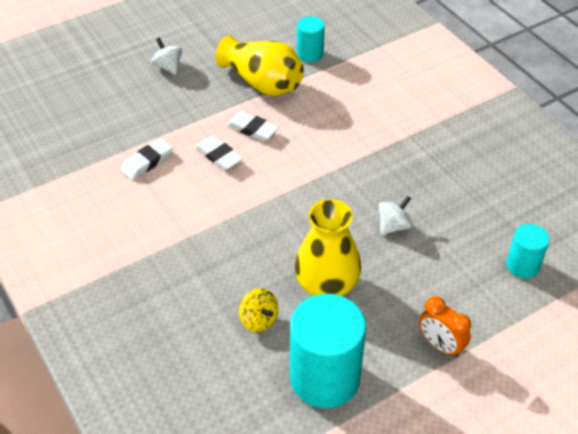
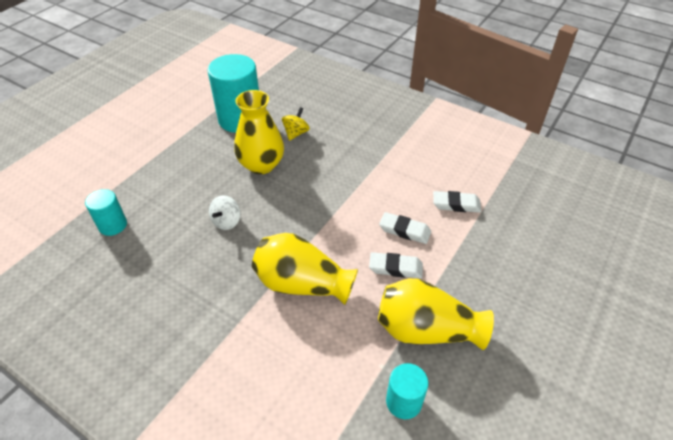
camera: 155 degrees right, 0 degrees up
(147, 162) = (456, 204): white eraser -> white eraser turned 75 degrees clockwise
(168, 67) = (537, 311): white spinning top -> none
(259, 320) = (296, 133): yellow spinning top -> yellow spinning top turned 90 degrees clockwise
(343, 144) = (302, 284): none -> yellow vase
(440, 345) = (171, 155): orange clock -> none

